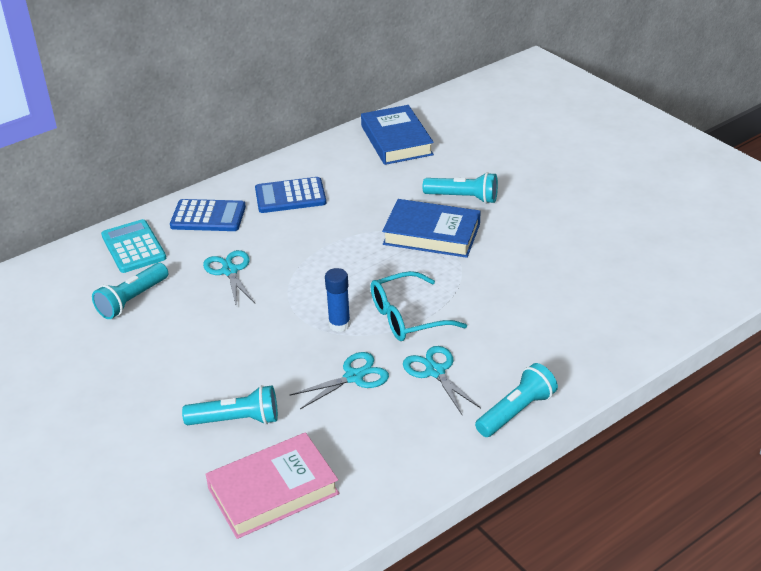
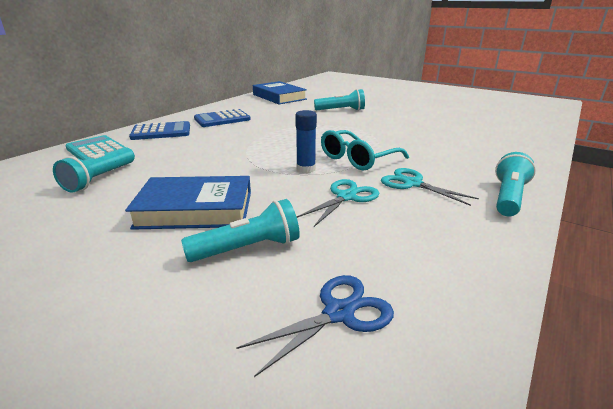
camera: 20 degrees left, 10 degrees down
(230, 271) = (191, 153): turquoise scissors -> none
(273, 491) = (339, 313): pink book -> blue scissors
(431, 234) = (335, 124): blue book -> blue book (195, 209)

